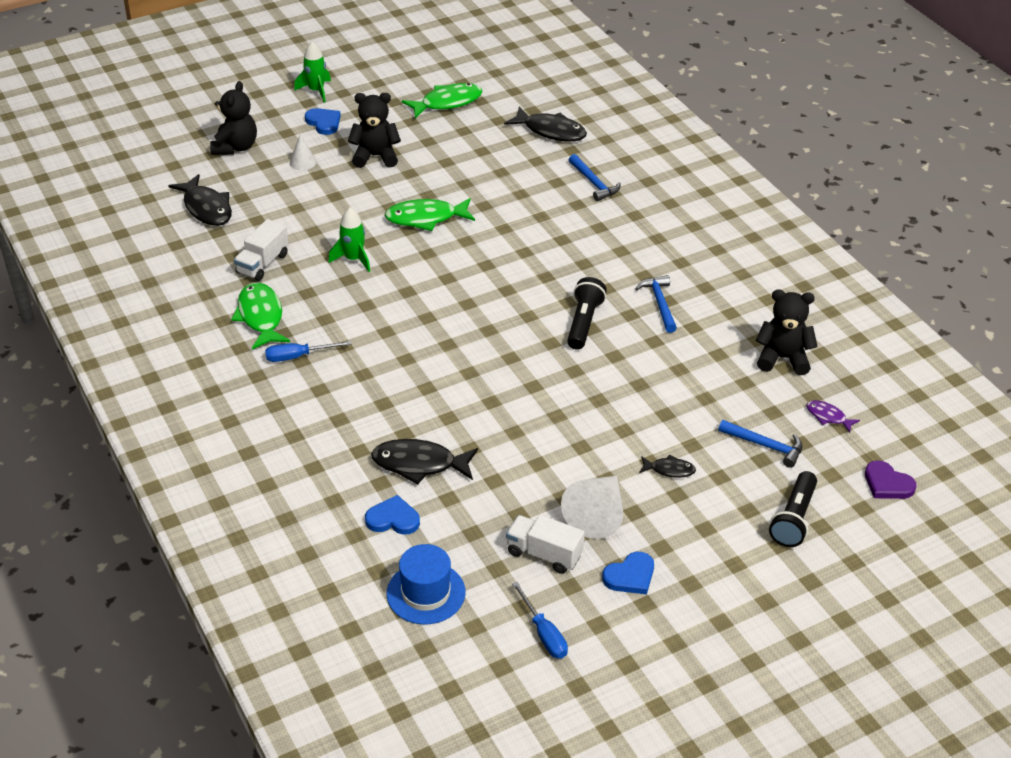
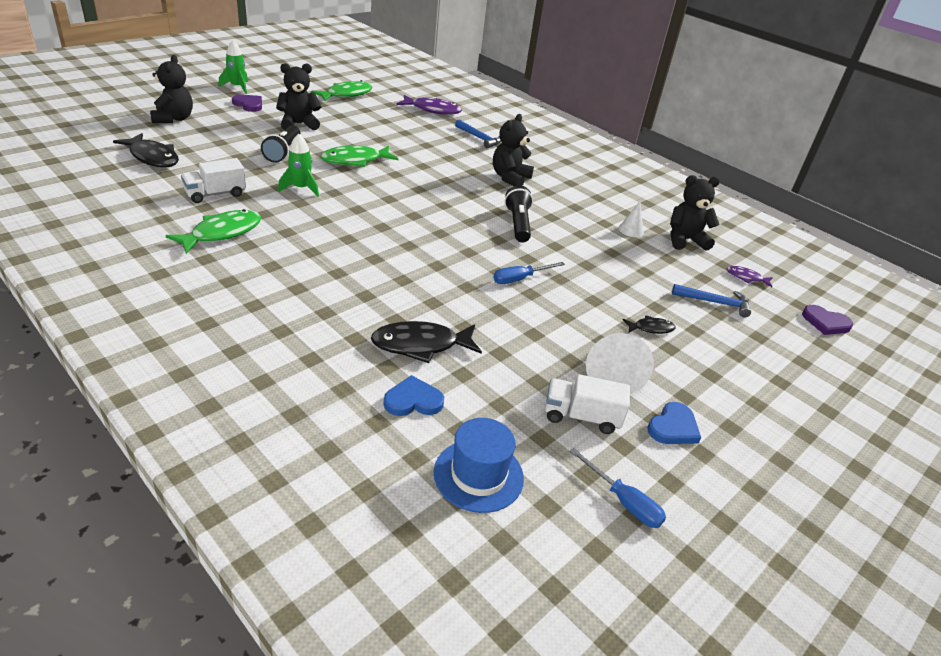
camera: 20 degrees left, 5 degrees down
(260, 316) = (222, 233): green fish -> green fish turned 75 degrees clockwise
(262, 264) = (215, 194): white truck -> white truck turned 45 degrees clockwise
(298, 356) = (268, 262): blue screwdriver -> blue screwdriver (520, 279)
(303, 162) = (237, 127): white cone -> white cone (631, 230)
(324, 123) = (249, 105): blue heart -> purple heart
(551, 131) = (432, 110): black fish -> purple fish
(605, 252) = (510, 178): none -> black teddy bear
(659, 303) = (570, 209): blue hammer -> none
(793, 519) = (776, 358): black flashlight -> black flashlight (283, 152)

